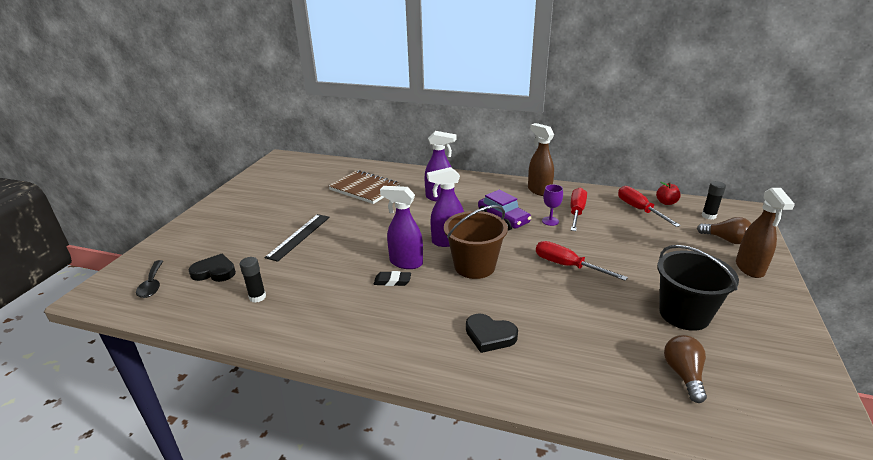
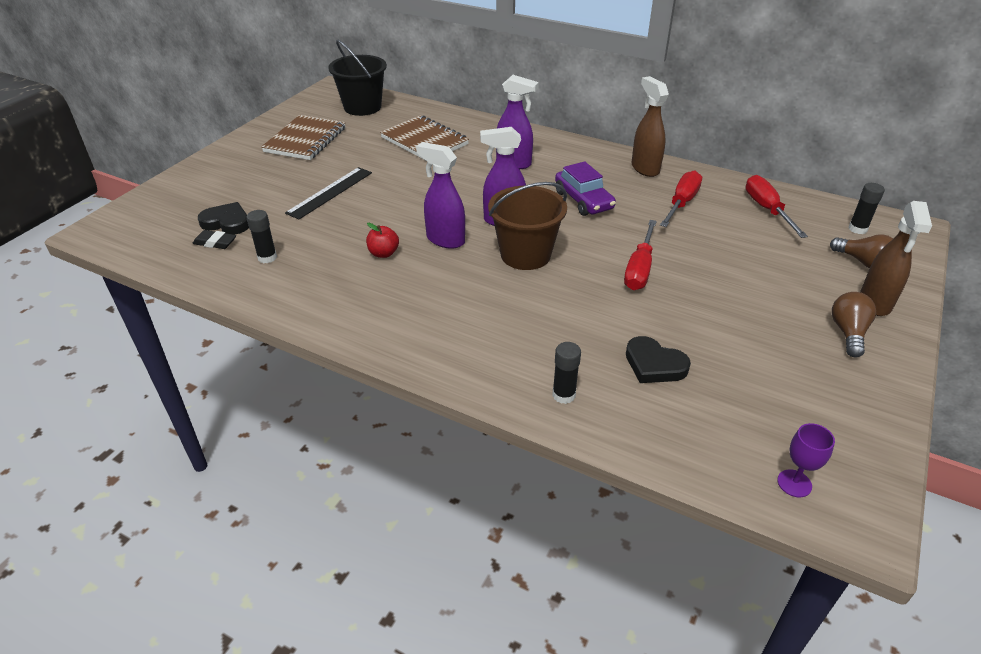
camera: 10 degrees right, 10 degrees up
(152, 284) = (158, 228): black spoon -> none
(268, 198) = (305, 140): none -> brown notebook
(392, 281) = (422, 260): black eraser -> black eraser (215, 243)
(490, 335) = (513, 336): black heart -> black heart (654, 365)
(550, 221) = (642, 210): purple goblet -> purple goblet (794, 483)
(551, 381) = (564, 395): none -> black glue stick
(567, 266) = (639, 269): red screwdriver -> red screwdriver turned 120 degrees counterclockwise
(666, 202) = (808, 204): red apple -> red apple (383, 253)
(683, 375) = (722, 412): brown light bulb -> brown light bulb (848, 333)
(684, 314) = (758, 346): black bucket -> black bucket (362, 107)

